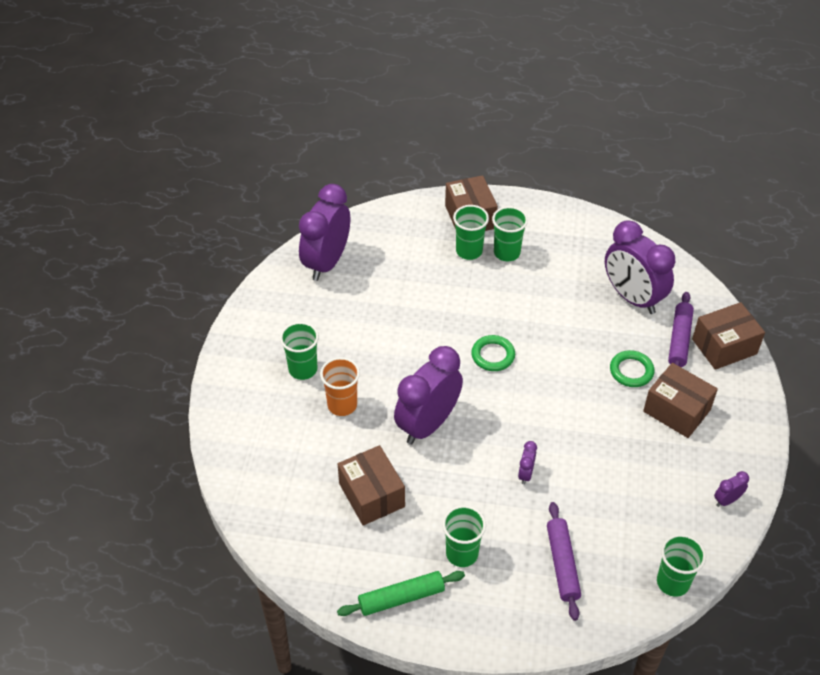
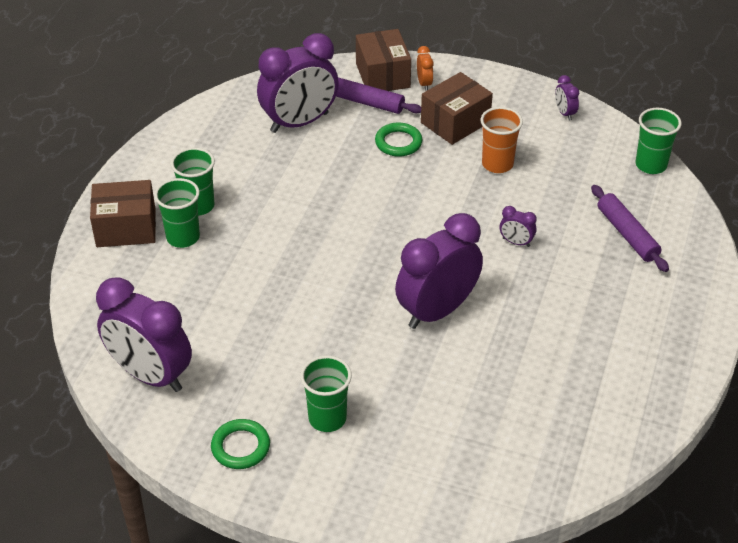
camera: 80 degrees left, 5 degrees down
(342, 405) = (393, 385): orange cup -> orange cup (497, 164)
(371, 495) = (528, 372): brown box -> none
(401, 598) = (662, 363): green rolling pin -> none
(427, 424) = (437, 311): purple clock -> purple clock turned 90 degrees clockwise
(462, 553) = (610, 307): green cup -> none
(493, 355) = (350, 242): green ring -> green ring (240, 447)
(562, 564) = (627, 234): purple rolling pin -> purple rolling pin turned 60 degrees clockwise
(725, 380) = (424, 83): none -> orange clock

